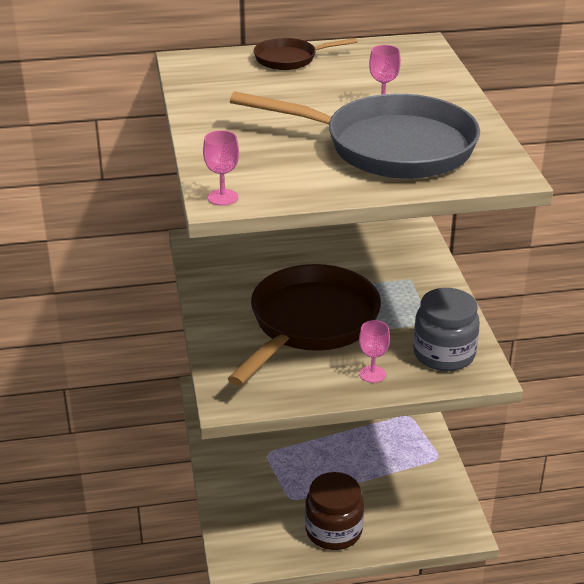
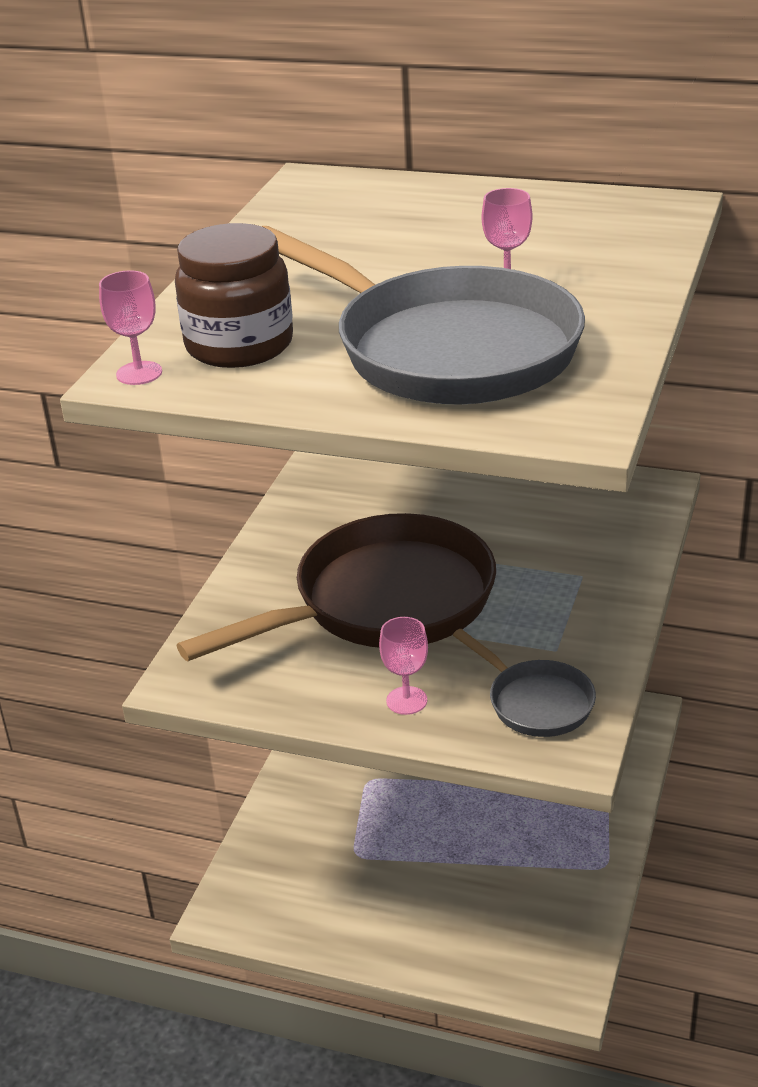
camera: 30 degrees right, 0 degrees up
(290, 59) = (450, 199): brown pan -> none
(333, 531) = (380, 920): brown jar -> brown jar (239, 345)
(444, 354) = (535, 702): grey jar -> grey pan

